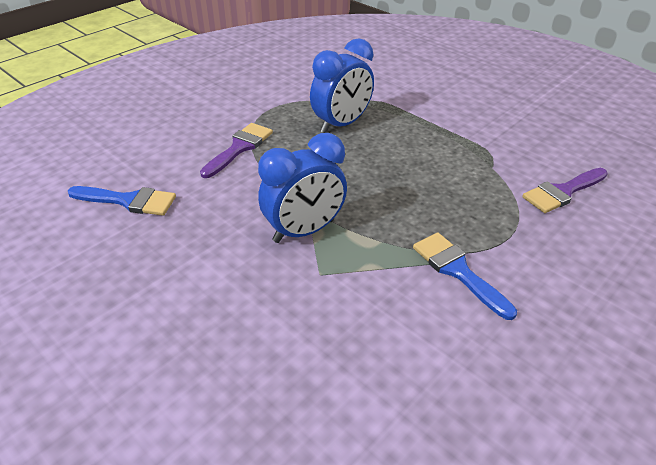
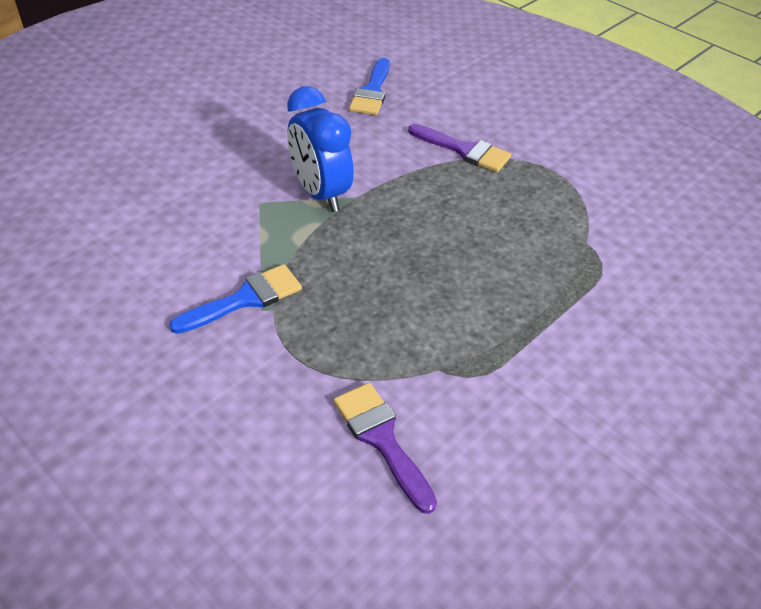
camera: 90 degrees right, 5 degrees up
(341, 124) = (527, 230): blue clock -> none

